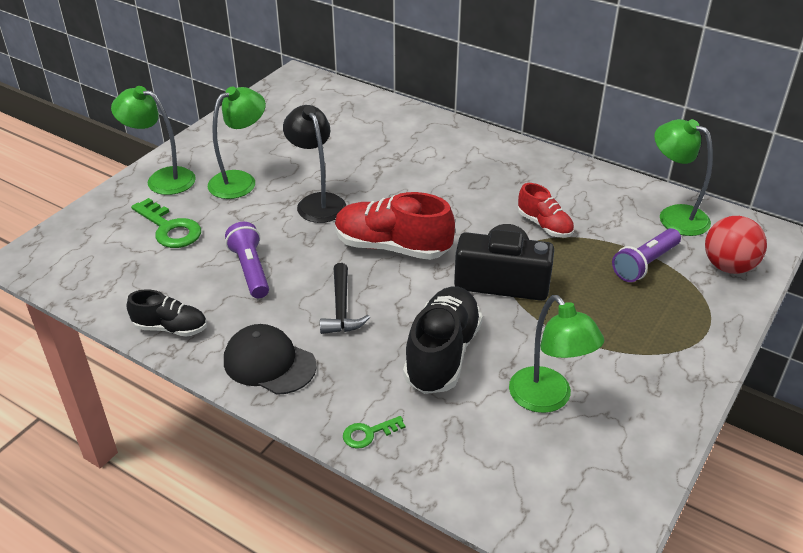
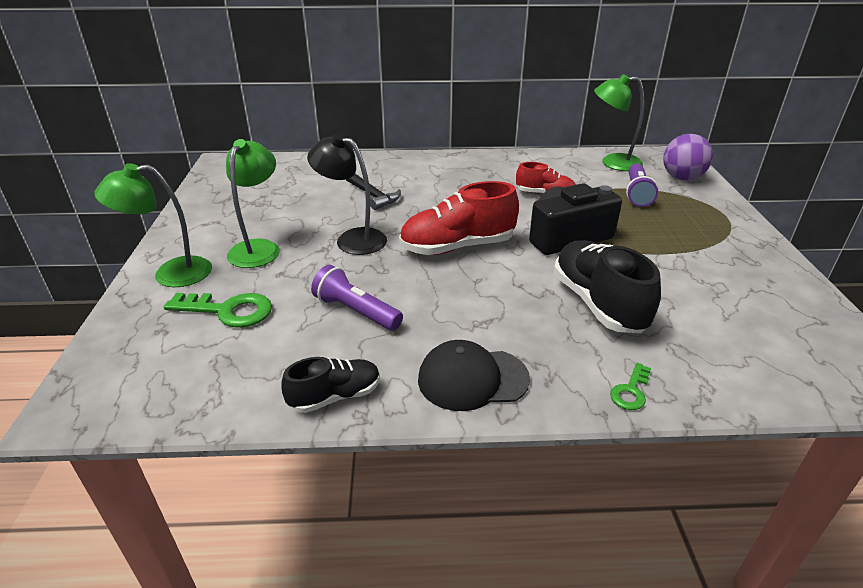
camera: 35 degrees left, 5 degrees down
(341, 308) = (476, 306): black hammer -> black hammer (372, 195)
(547, 399) = (707, 299): green lamp -> none
(728, 266) = (682, 178): red ball -> purple ball

